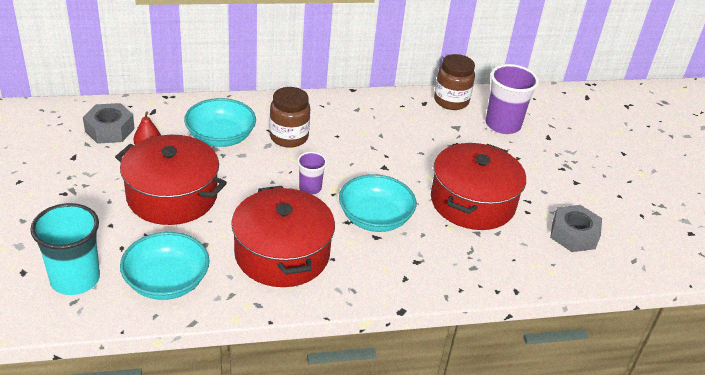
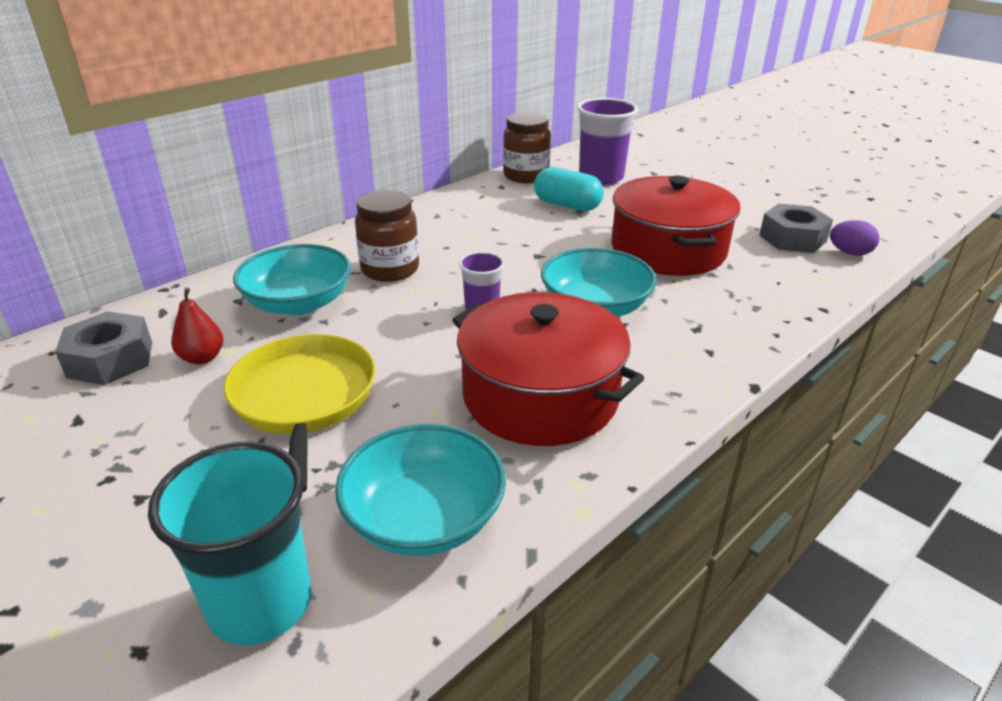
camera: 30 degrees left, 5 degrees down
(172, 196) = (304, 399): red pot -> yellow pan
(449, 138) = (567, 205): none -> turquoise capsule
(598, 265) = (849, 253): none -> purple egg

